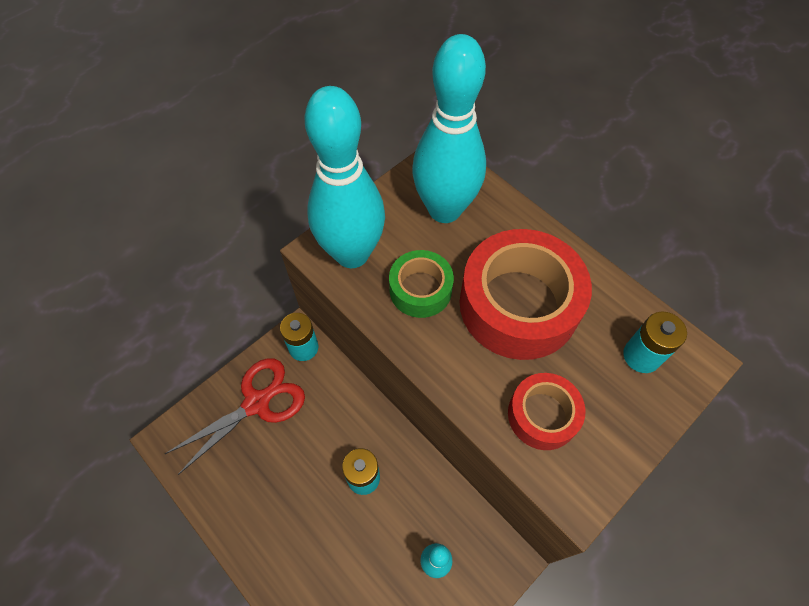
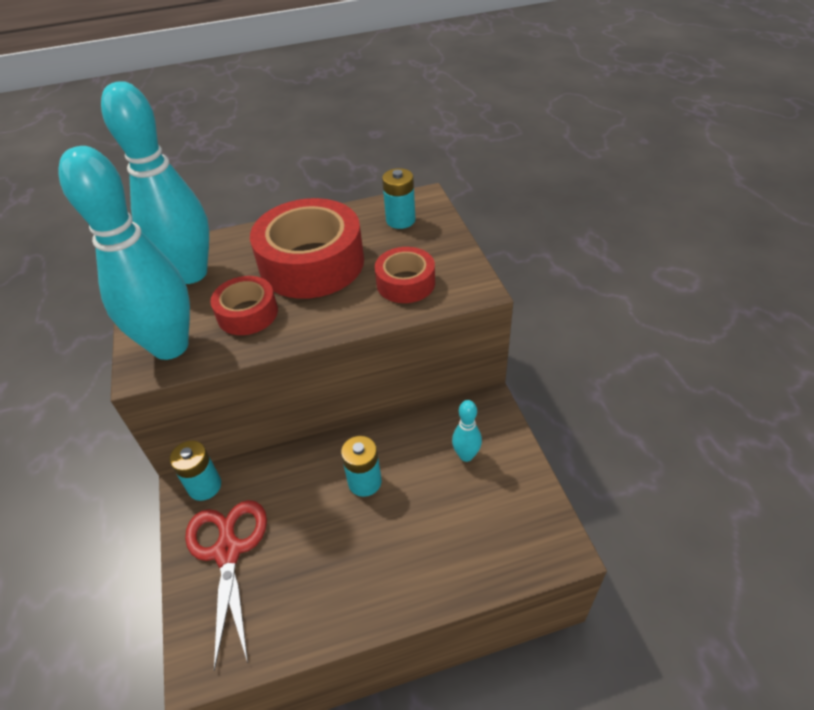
camera: 60 degrees left, 15 degrees down
(420, 289) = (247, 313): green tape -> red tape

